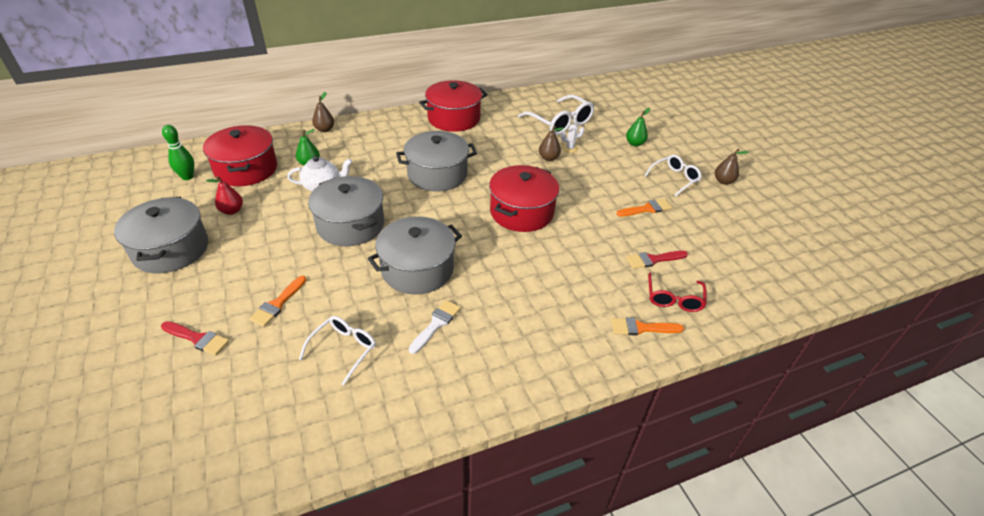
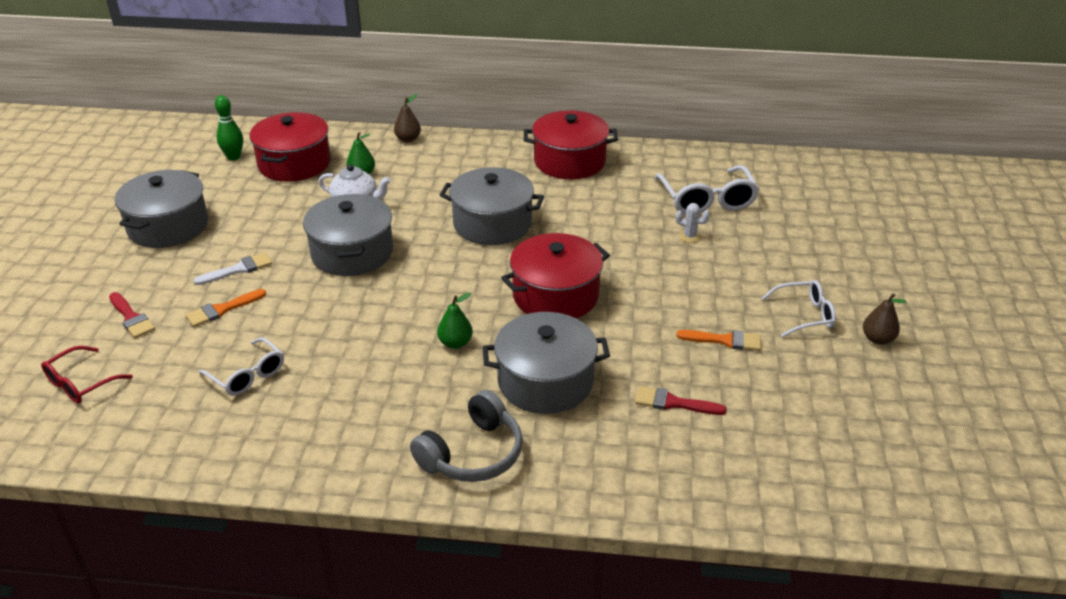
camera: 30 degrees right, 5 degrees down
(232, 211) = (249, 204): red pear -> none
(343, 350) = (247, 375): white glasses -> white glasses turned 75 degrees clockwise
(417, 269) = (383, 321): grey pot -> grey pot (545, 381)
(436, 324) = (355, 383): white brush -> white brush (238, 269)
(548, 158) = (649, 241): brown pear -> none
(562, 344) = (472, 454): none -> grey headphones
(634, 143) = (790, 254): green pear -> green pear (455, 343)
(641, 328) = (582, 472): orange brush -> none
(674, 298) = (656, 455): red glasses -> red glasses (81, 383)

